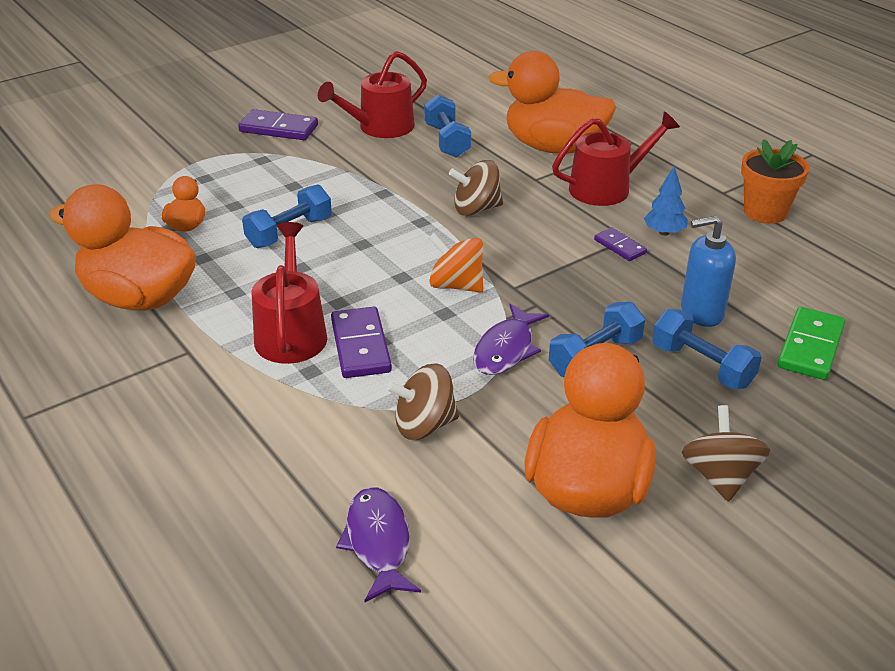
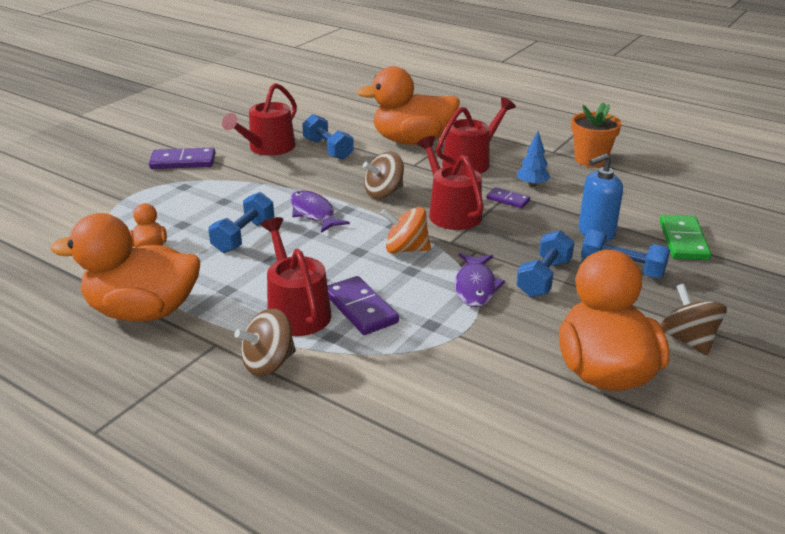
camera: 20 degrees left, 5 degrees down
(378, 542) = (476, 452): purple fish -> purple fish (313, 213)
(424, 425) = (451, 355): brown spinning top -> brown spinning top (268, 363)
(539, 250) = (451, 213): none -> red watering can

